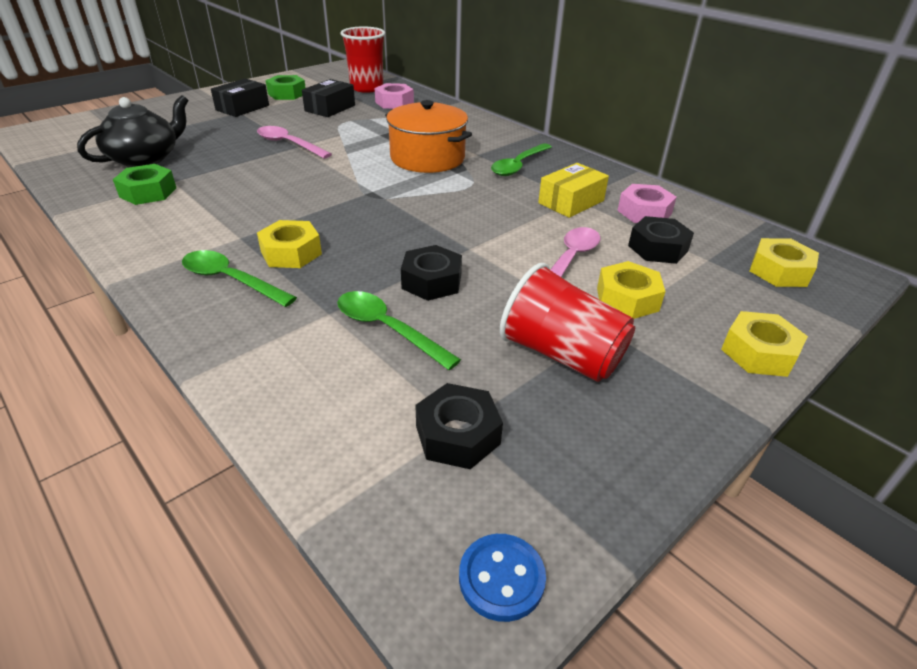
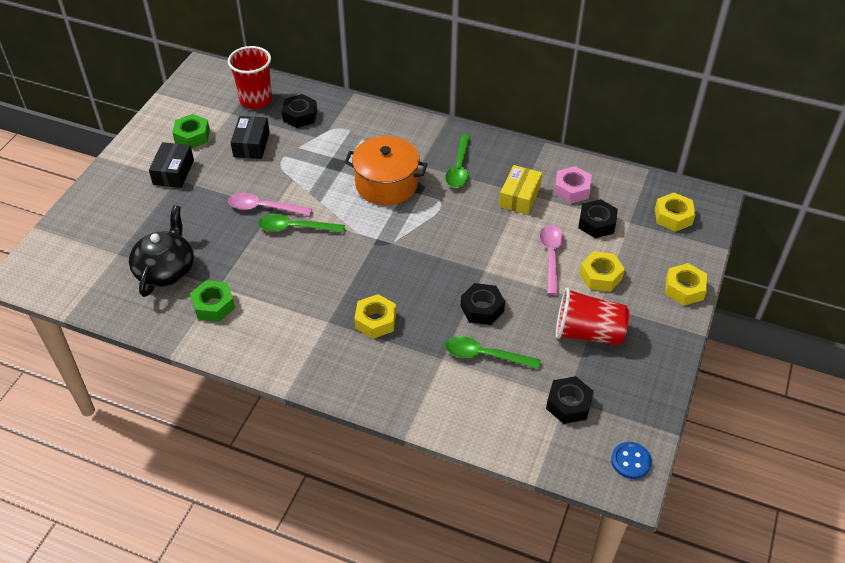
camera: 25 degrees left, 10 degrees up
(230, 280) = (360, 359): green spoon -> green spoon (295, 228)
(394, 103) = (300, 116): pink nut -> black nut

